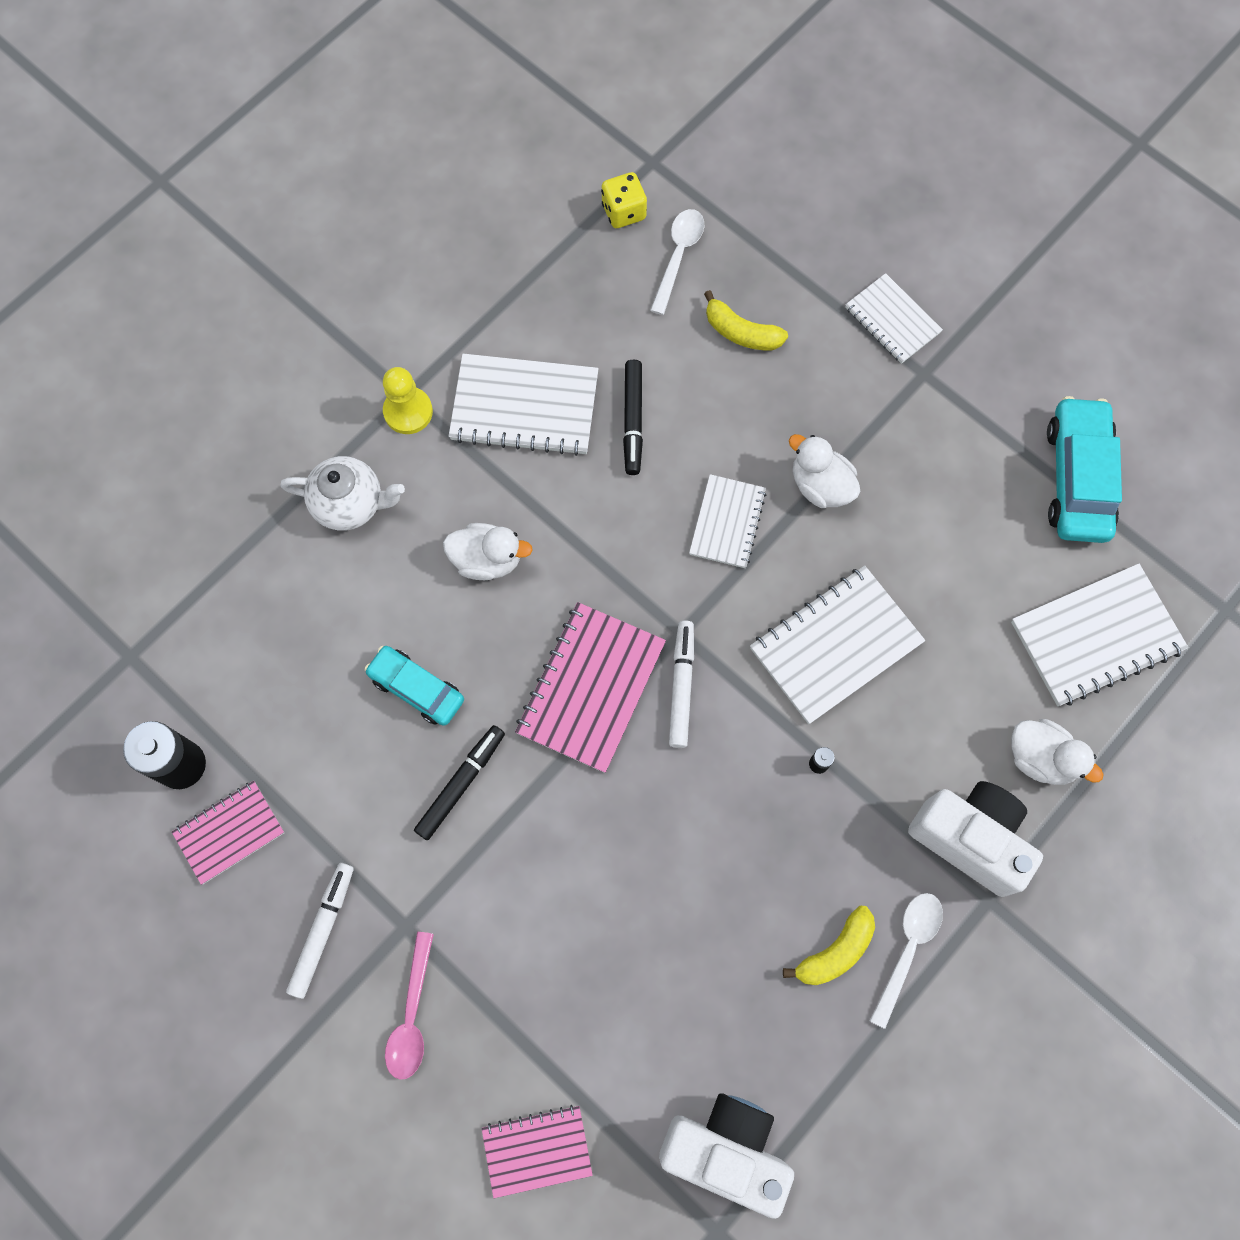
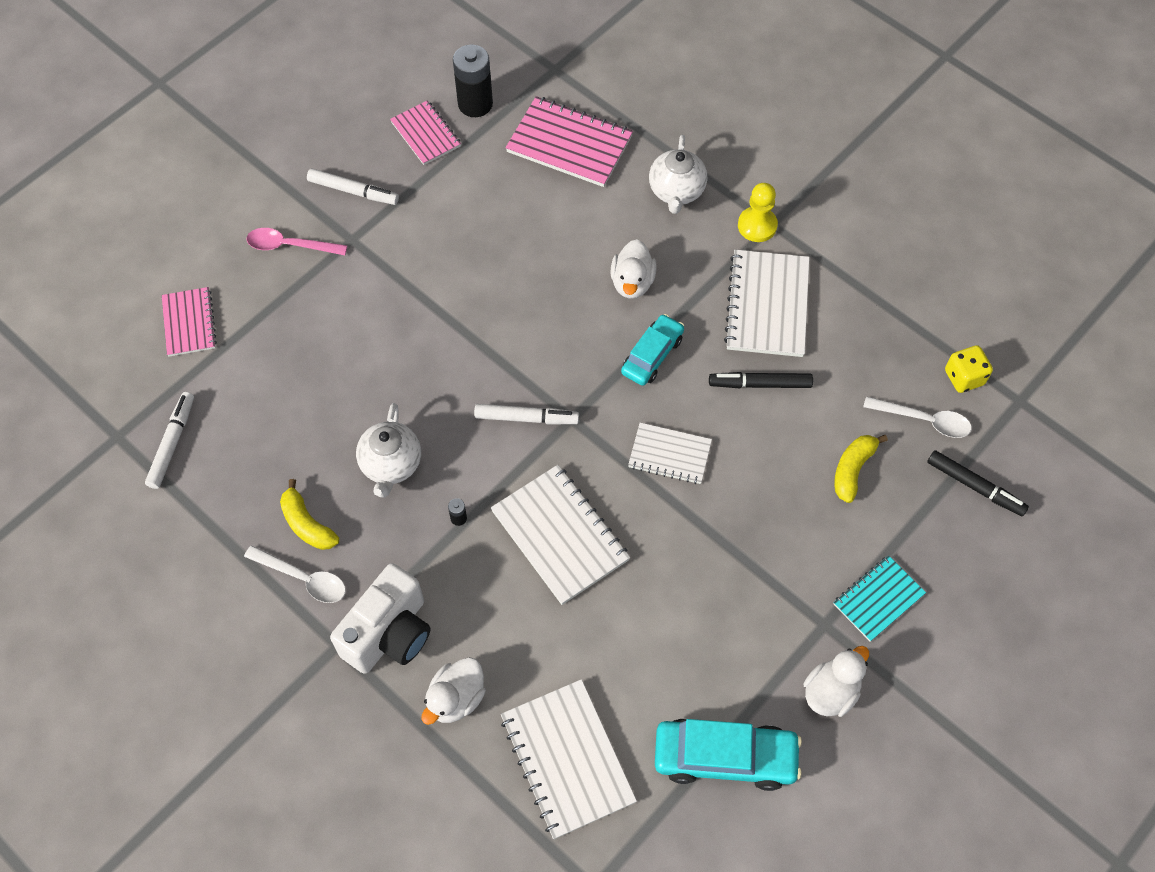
camera: 90 degrees right, 10 degrees down
(416, 688) = (528, 240): turquoise car -> turquoise car (652, 355)
(461, 784) = (453, 270): black marker -> black marker (975, 487)
(591, 688) = (526, 354): pink notebook -> pink notebook (569, 144)
(726, 1149) = (172, 443): white camera -> white marker
(749, 850) = (391, 464): none -> white teapot
(820, 485) = (707, 529): white duck -> white duck (831, 692)
(892, 320) = (878, 599): white notebook -> turquoise notebook

